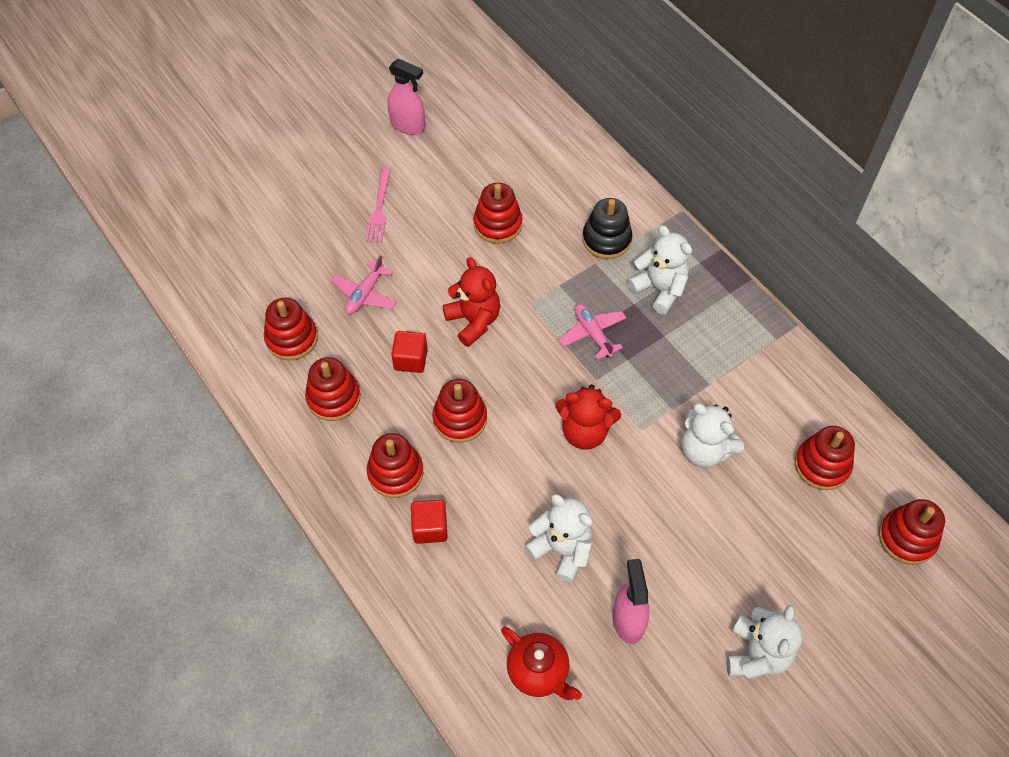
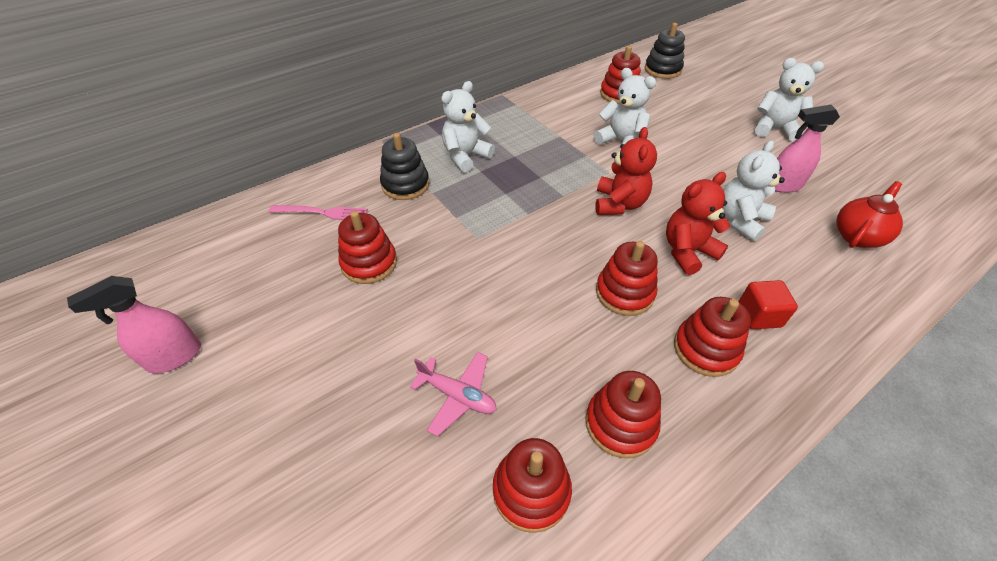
camera: 90 degrees left, 10 degrees down
(379, 208) = (314, 386): pink fork -> pink fork (323, 212)
(408, 125) = (174, 357): pink spray bottle -> pink spray bottle turned 150 degrees counterclockwise
(410, 360) = (555, 340): red cube -> none
(473, 321) = (500, 283): red teddy bear -> red teddy bear (687, 252)
(592, 334) = (514, 196): pink plane -> none
(704, 450) = (620, 141): white teddy bear -> white teddy bear turned 90 degrees counterclockwise
(907, 538) = (662, 70): red stacking toy -> black stacking toy

